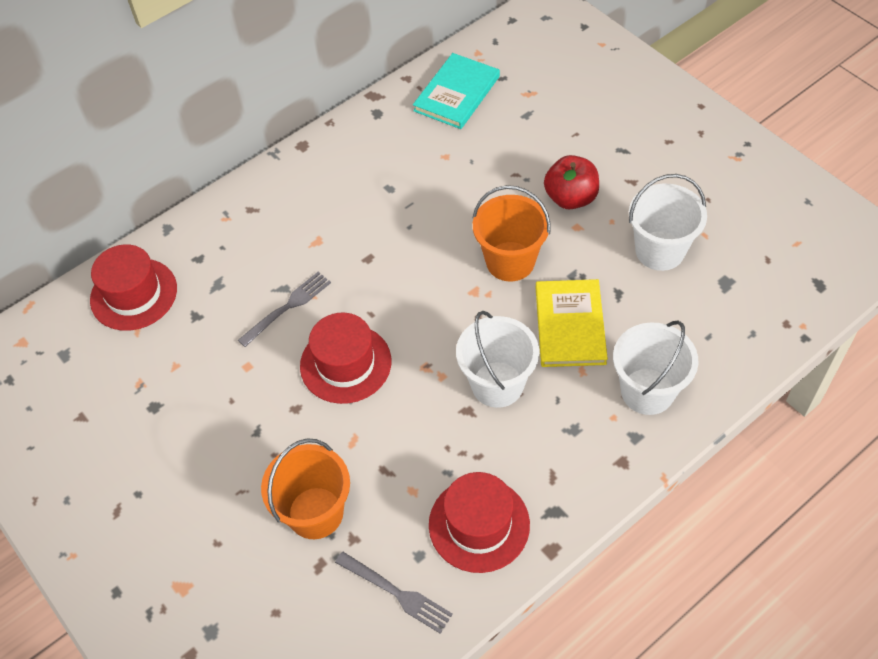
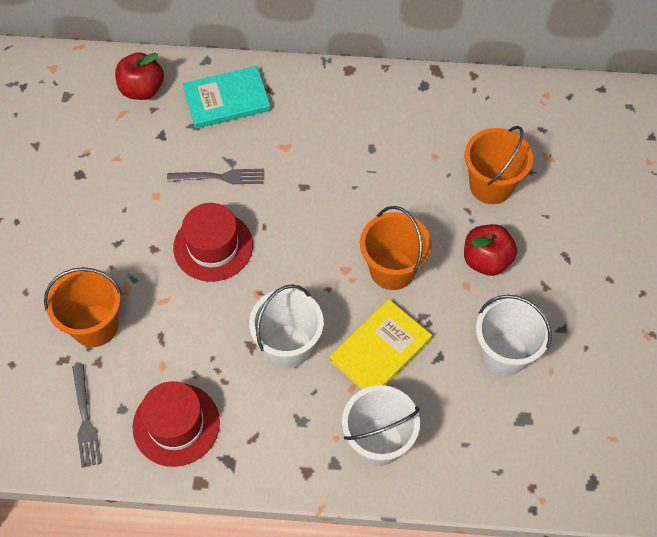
camera: 40 degrees right, 5 degrees up
(134, 294) = (142, 89): red hat -> red apple
(457, 93) = (495, 115): turquoise book -> turquoise book (226, 99)
(512, 144) = (491, 185): none -> orange bucket

